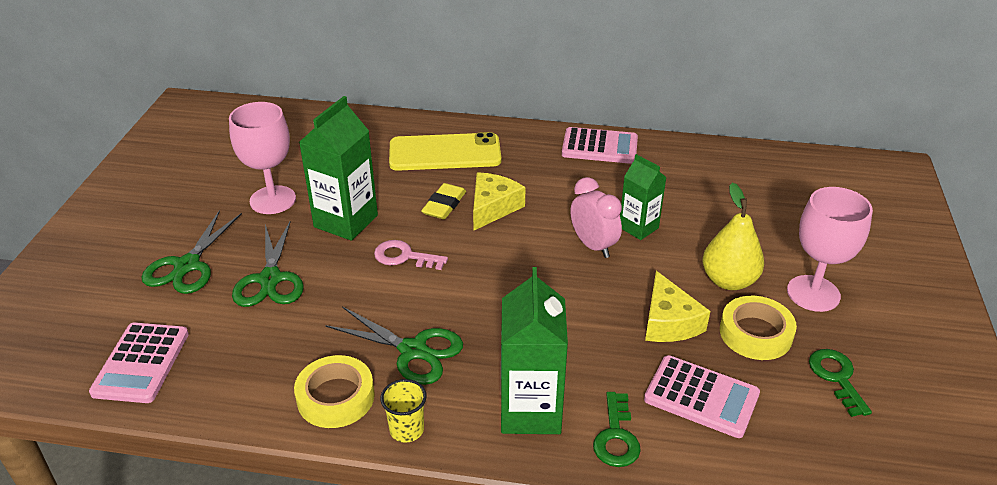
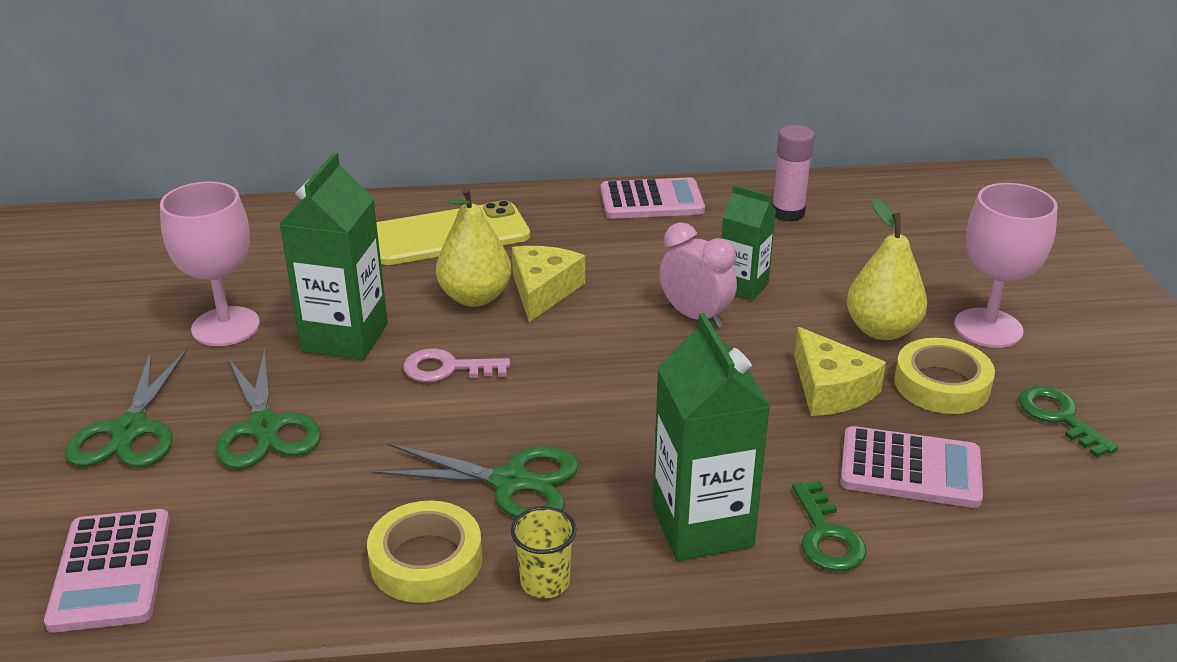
camera: 15 degrees left, 5 degrees down
(444, 205) = (475, 297): yellow eraser -> yellow pear
(698, 172) = (788, 213): none -> pink glue stick

